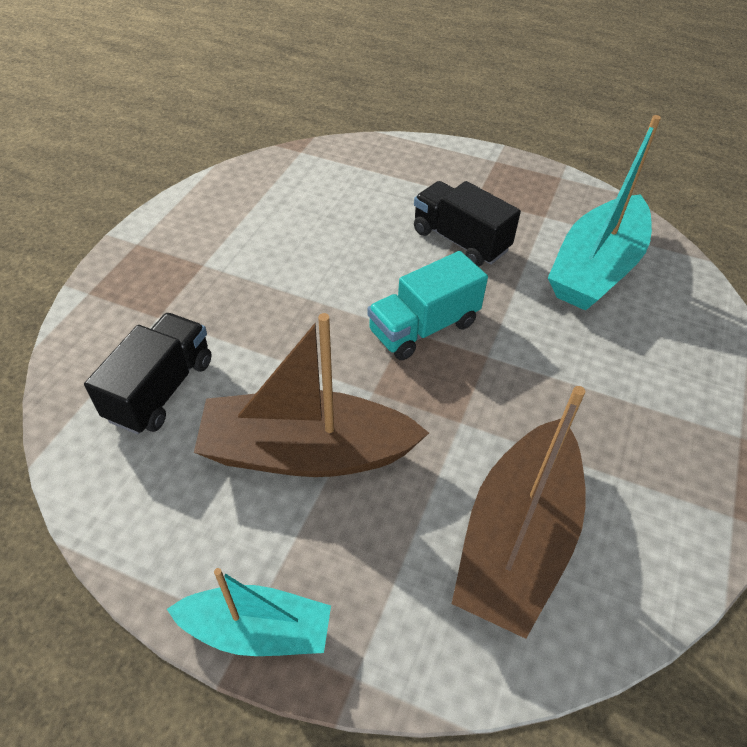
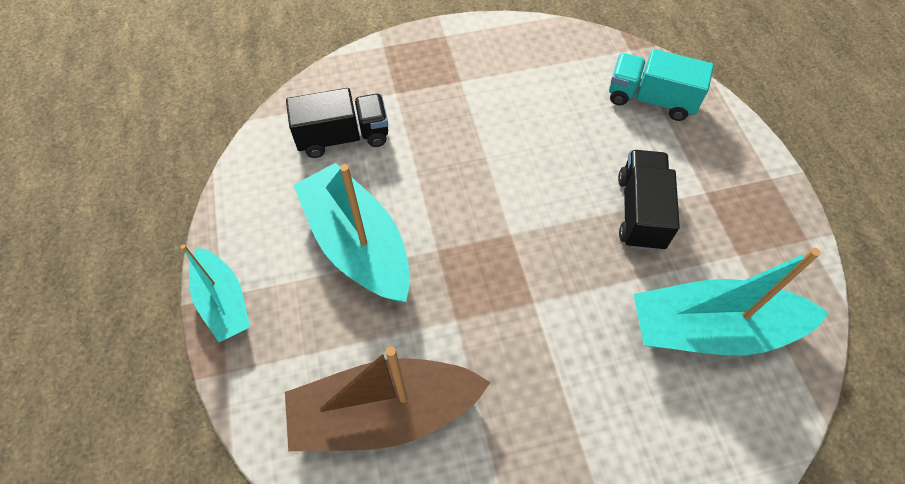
camera: 55 degrees right, 10 degrees up
(306, 452) = (358, 244): brown boat -> turquoise boat
(423, 327) = (523, 243): turquoise truck -> turquoise truck (651, 99)

